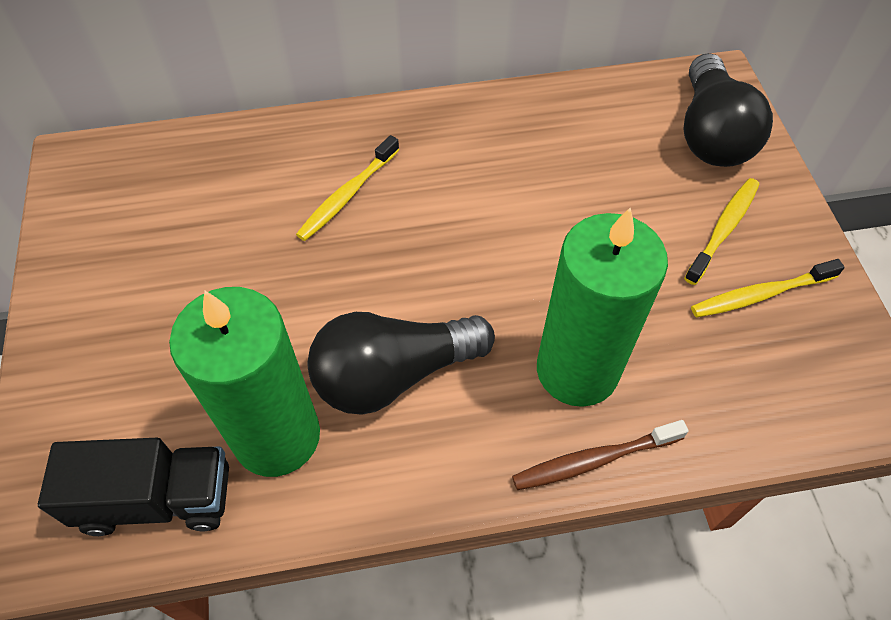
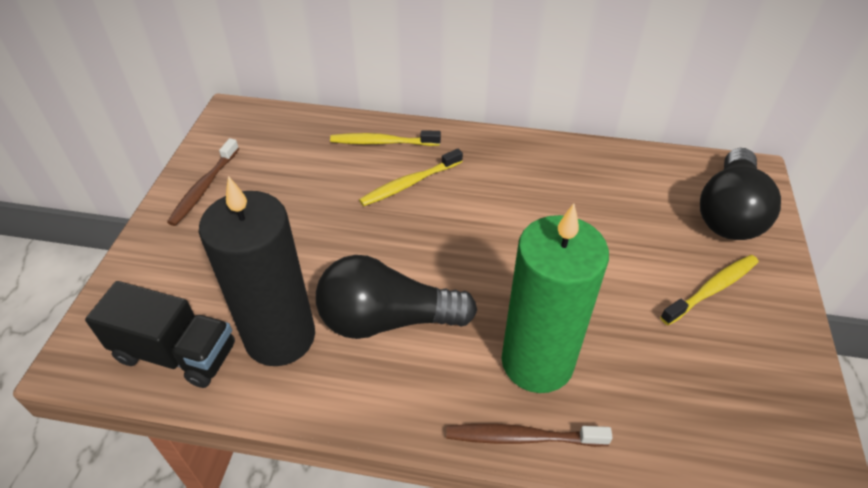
camera: 20 degrees right, 10 degrees down
(87, 273) = (204, 188): none -> brown toothbrush
(277, 436) = (280, 337): green candle -> black candle
(760, 295) = (726, 351): yellow toothbrush -> yellow toothbrush (382, 142)

